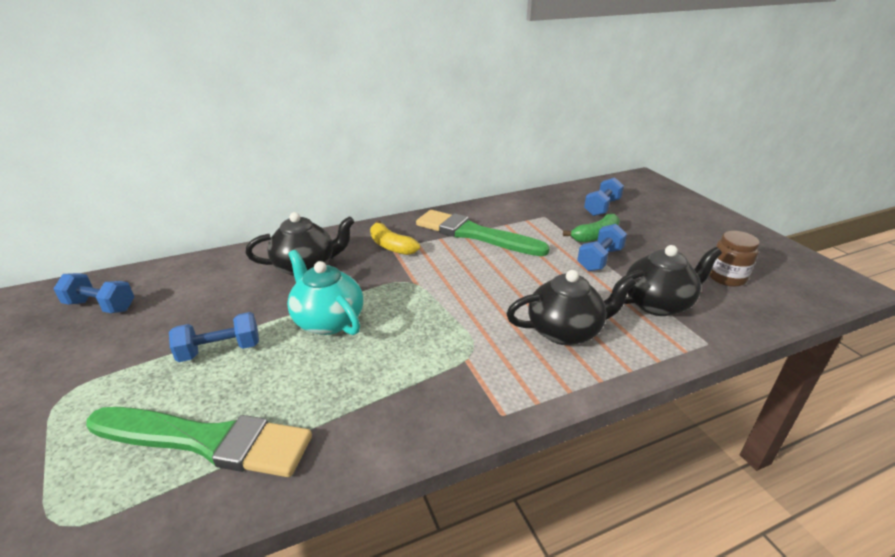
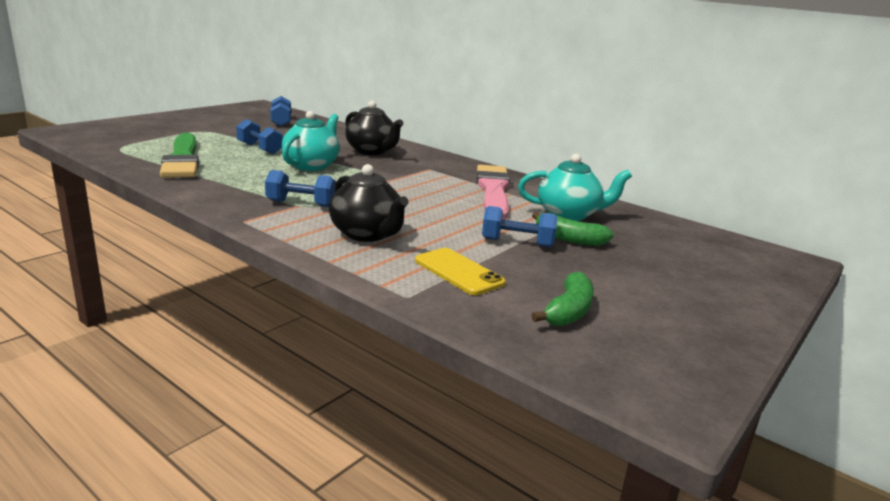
camera: 60 degrees right, 10 degrees down
(391, 246) = (432, 168): yellow banana -> none
(474, 234) = (493, 191): green brush -> pink brush
(545, 220) = (569, 215): none -> turquoise teapot
(602, 207) = (649, 239): blue dumbbell -> blue dumbbell (301, 204)
(658, 304) = (458, 272): black teapot -> yellow phone
(726, 277) = (568, 311): brown jar -> green banana

